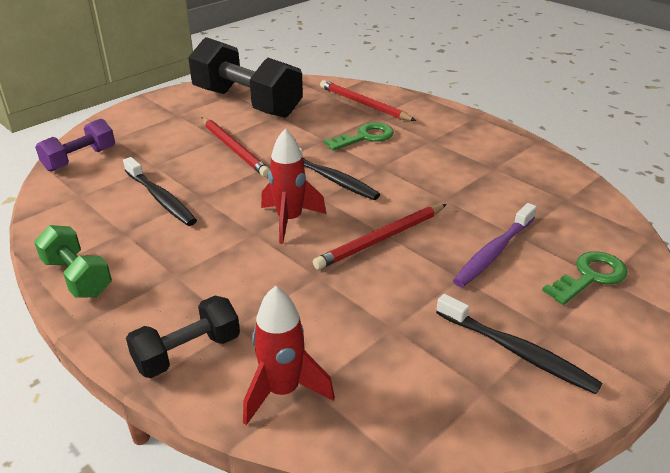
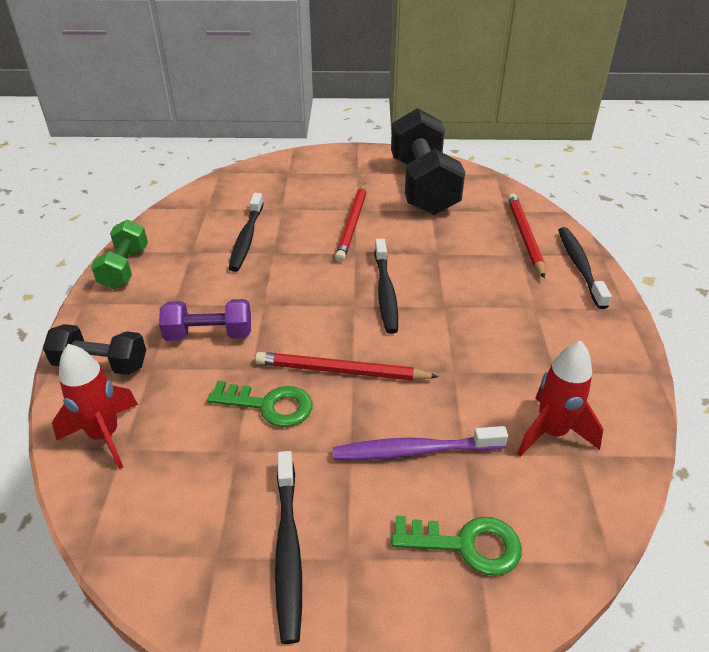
camera: 45 degrees right, 5 degrees up
(80, 159) = (244, 179): purple dumbbell -> purple dumbbell (209, 335)
(289, 220) = (300, 309): red rocket -> red rocket (551, 433)
(365, 137) = (474, 269): green key -> green key (269, 405)
(420, 106) = (579, 266): none -> black toothbrush

